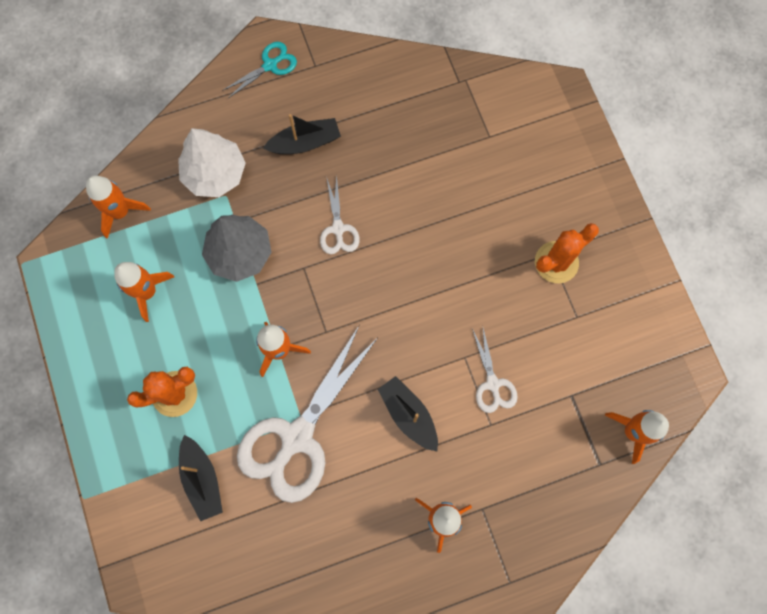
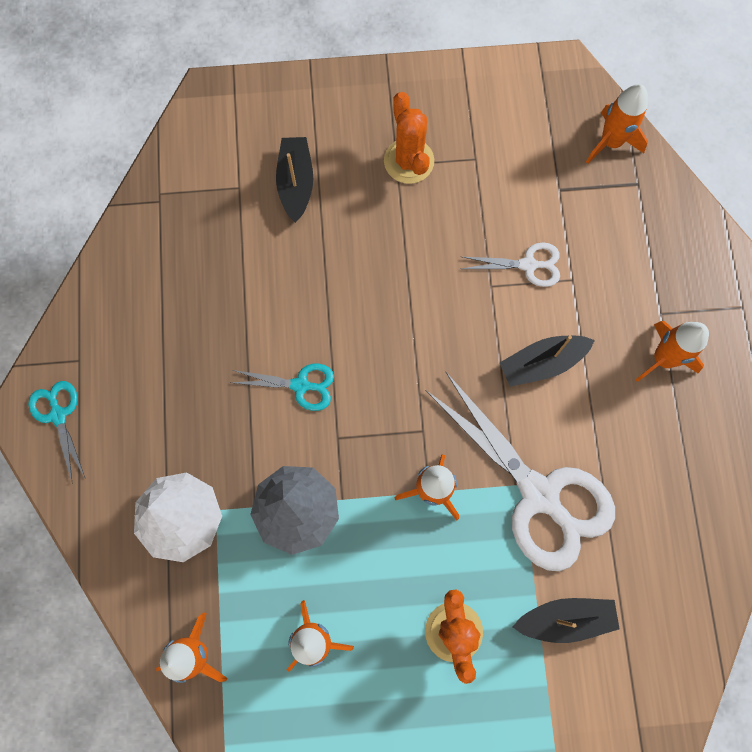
camera: 75 degrees left, 0 degrees up
(305, 142) = (177, 397): black boat -> black boat (296, 183)
(338, 229) = (300, 385): white scissors -> turquoise scissors

